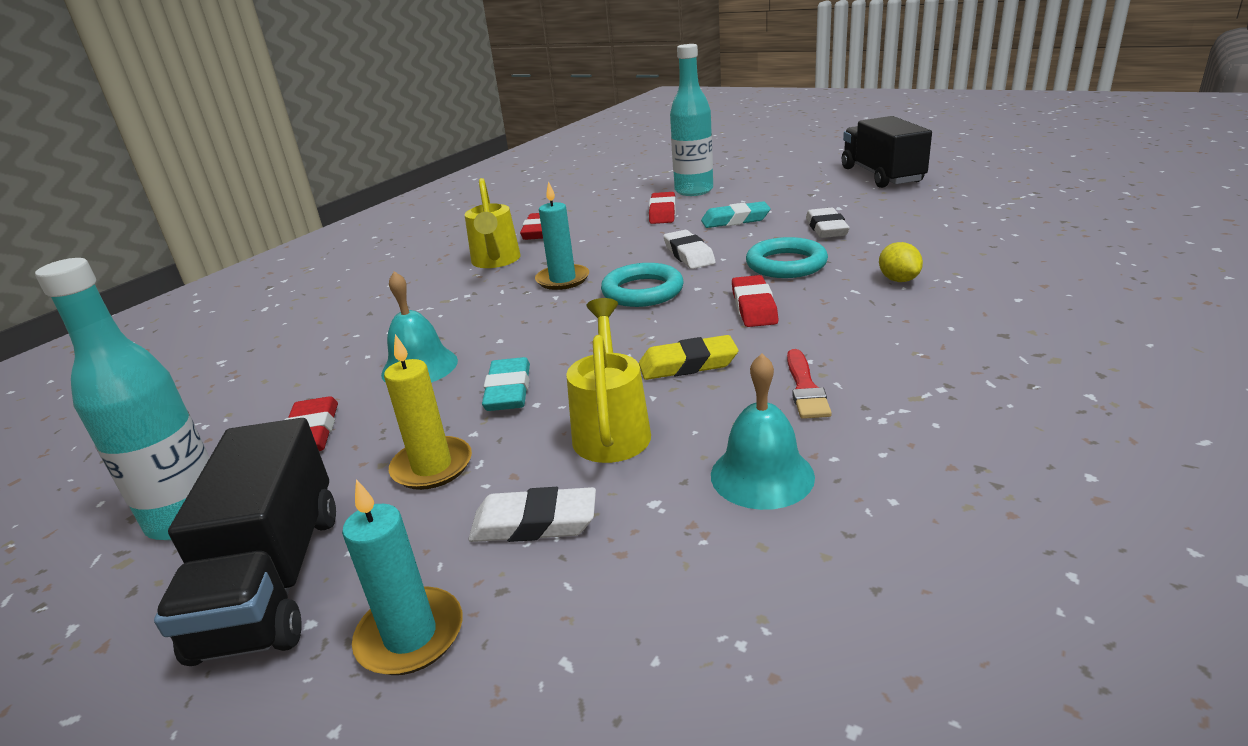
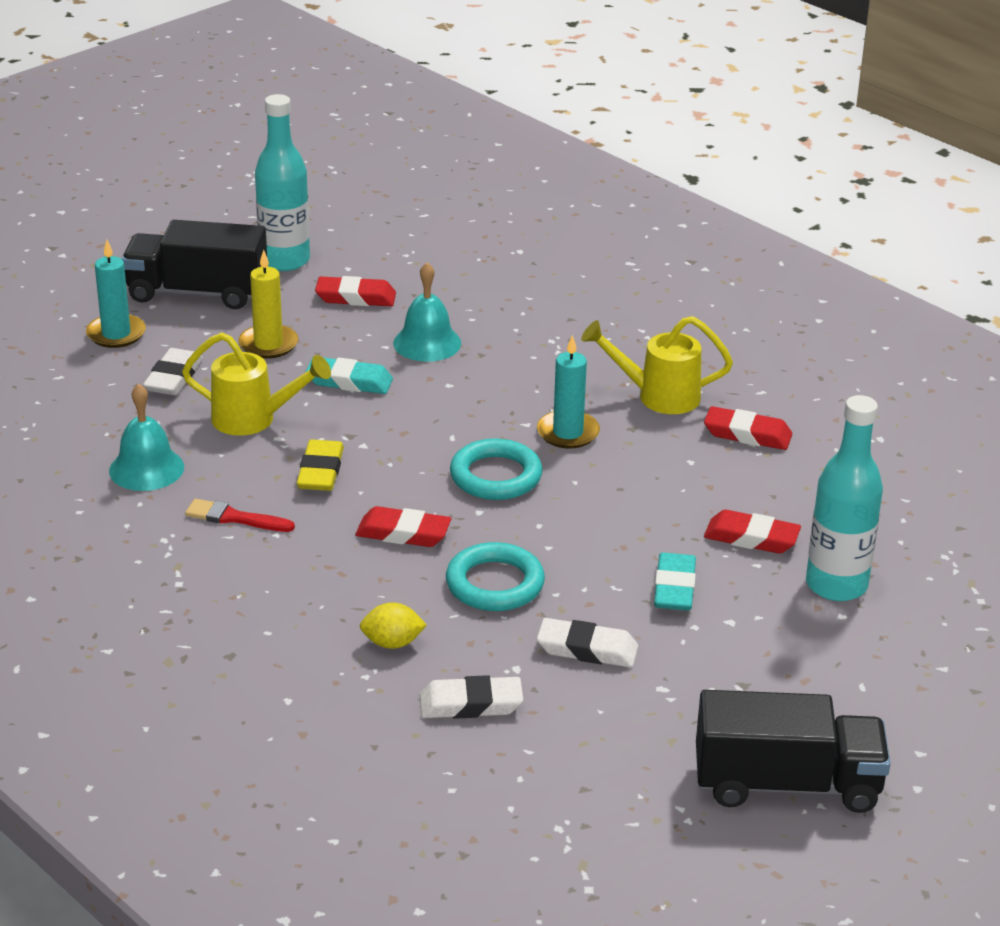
camera: 100 degrees right, 5 degrees up
(689, 254) = (577, 526): white eraser -> white eraser (471, 704)

